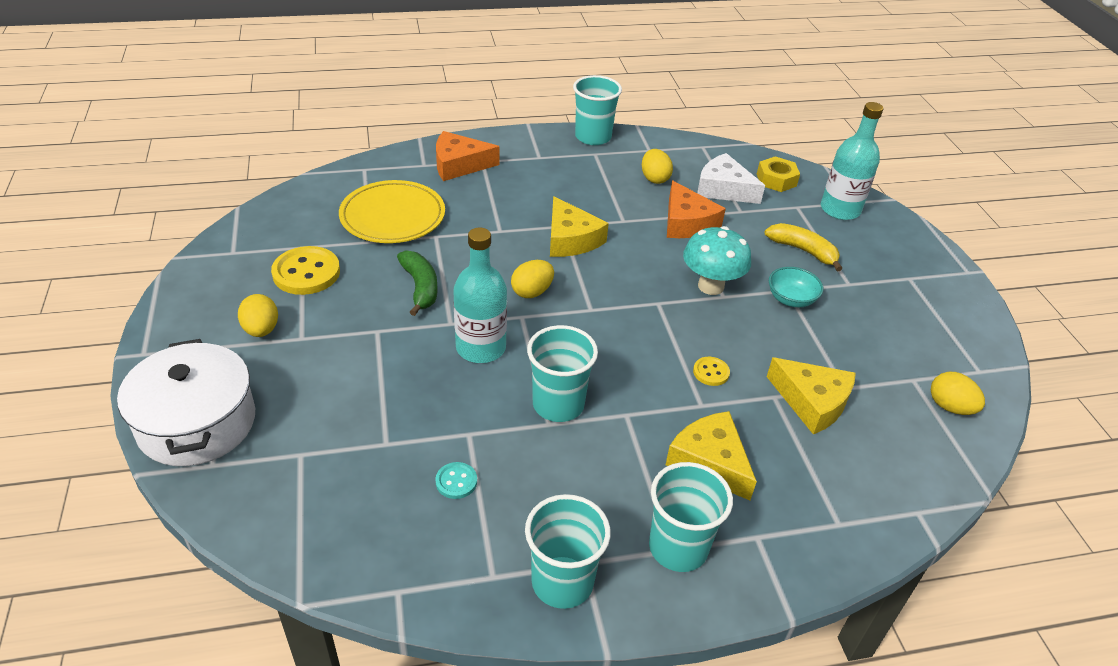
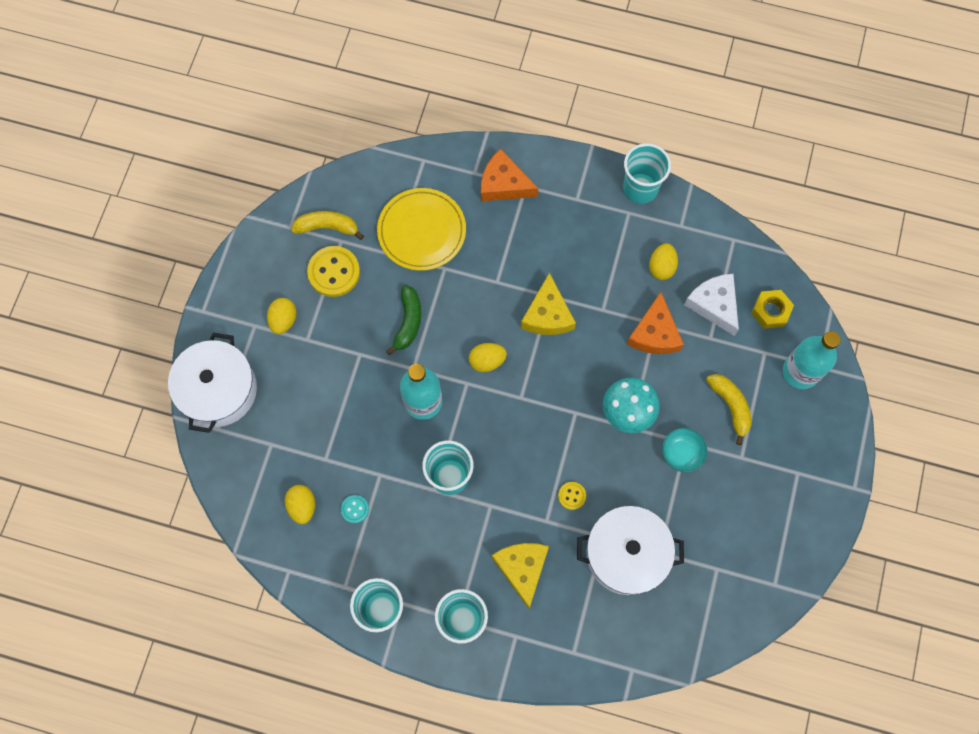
camera: 30 degrees right, 30 degrees up
(280, 240) = (327, 227): none -> yellow banana
(812, 402) = (626, 554): yellow cheese -> white pot
(950, 407) = (724, 604): yellow egg -> yellow egg (302, 506)

